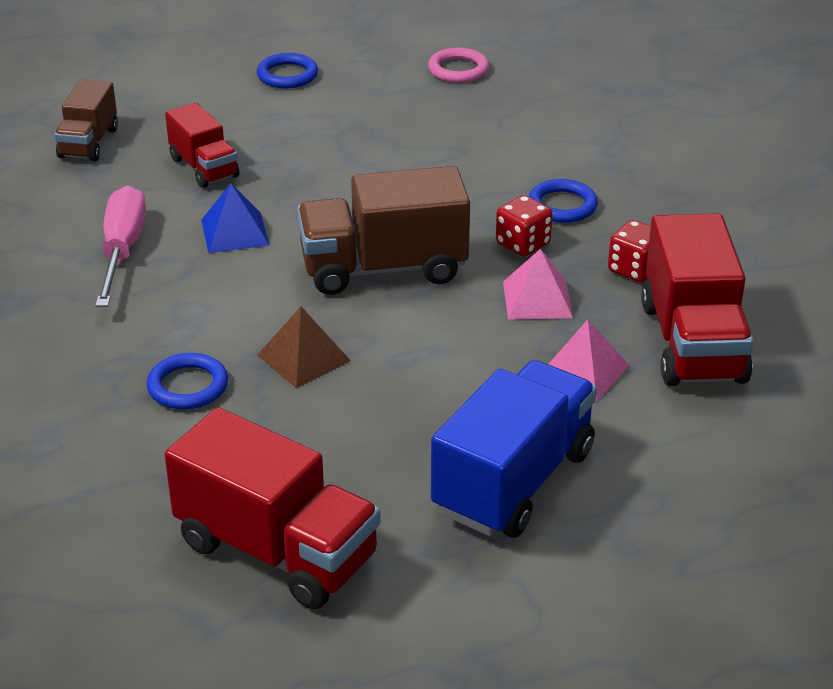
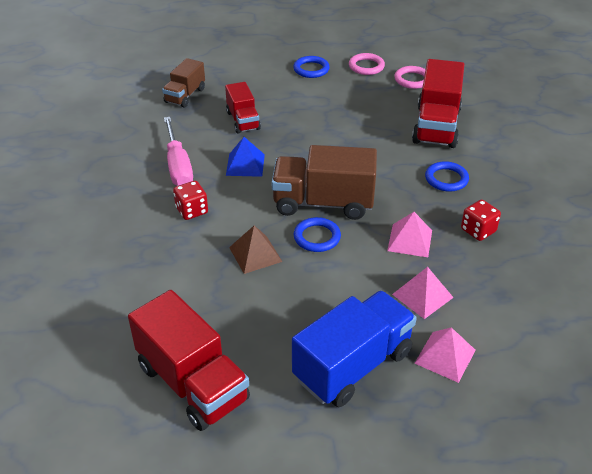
camera: 15 degrees right, 5 degrees up
(122, 250) = (178, 166): pink screwdriver -> pink screwdriver turned 150 degrees clockwise
(188, 386) = (182, 260): blue ring -> blue ring (317, 237)
(377, 59) = (366, 66): none -> pink ring
(523, 244) = (413, 201): red dice -> red dice (192, 210)
(644, 445) = (445, 356): none -> pink pyramid
(692, 342) = (499, 289): red truck -> red truck (436, 126)

